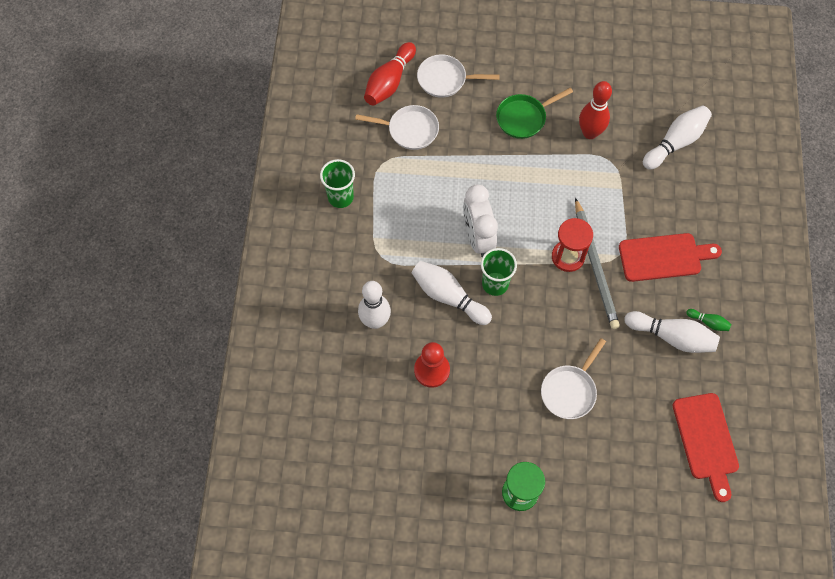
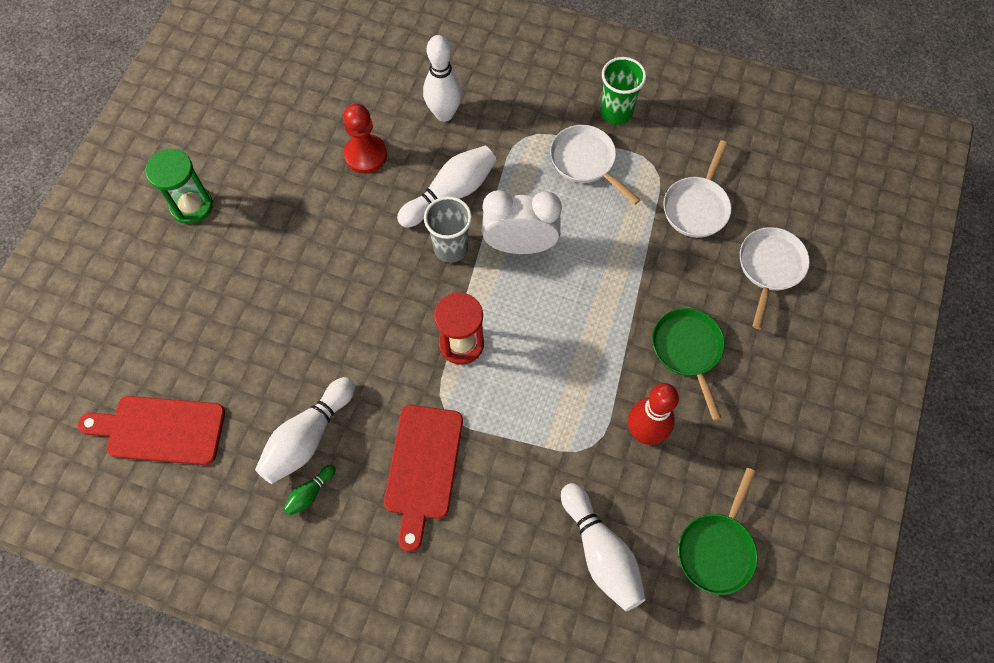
camera: 105 degrees right, 0 degrees up
(389, 82) = (776, 200): red bowling pin -> none
(495, 284) = (450, 248): green cup -> grey cup
(570, 390) = (285, 292): white pan -> white pan (585, 161)
(595, 266) = (437, 373): grey pencil -> none
(648, 82) = (717, 549): none -> green pan

